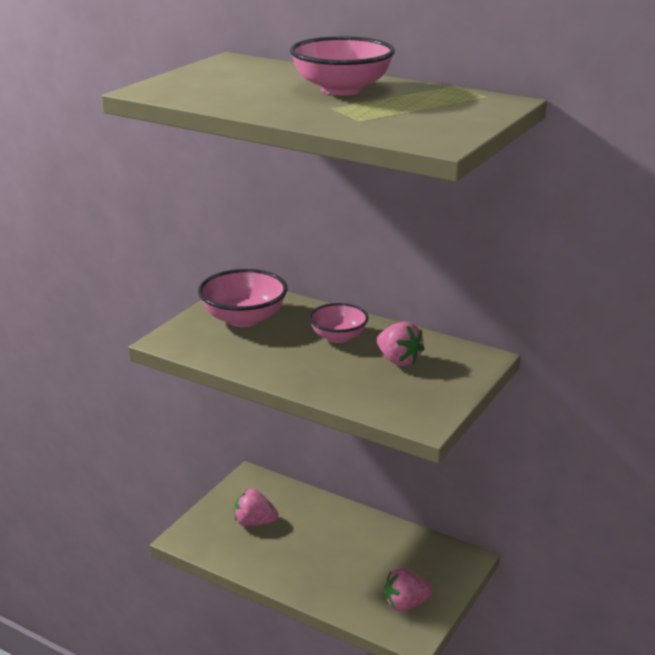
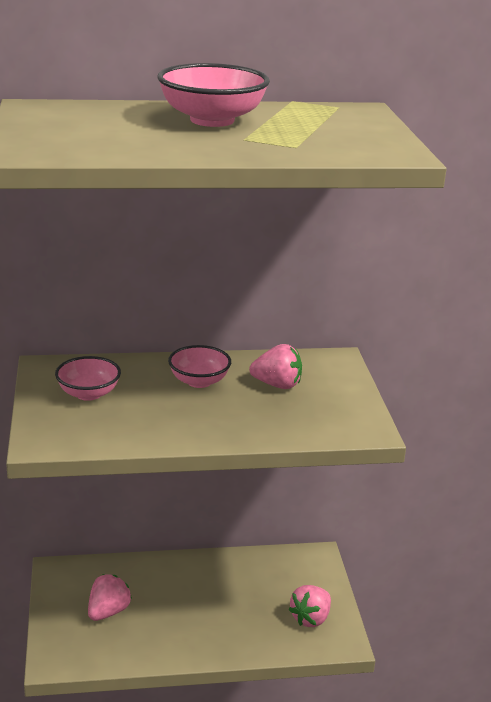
camera: 40 degrees left, 0 degrees up
(244, 319) = (88, 393): pink bowl -> pink bowl, size x0.65
(254, 523) = (108, 611): pink strawberry -> pink strawberry turned 150 degrees clockwise

